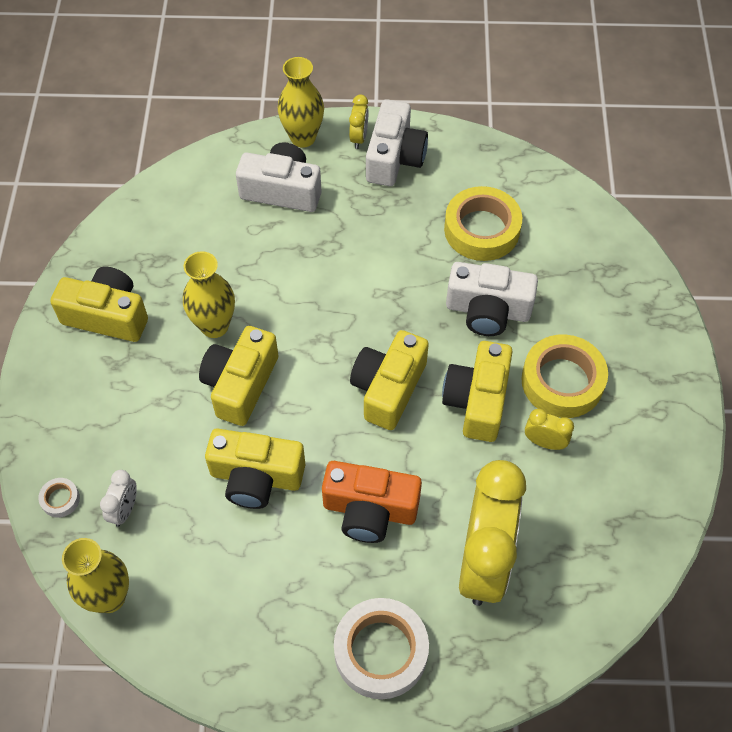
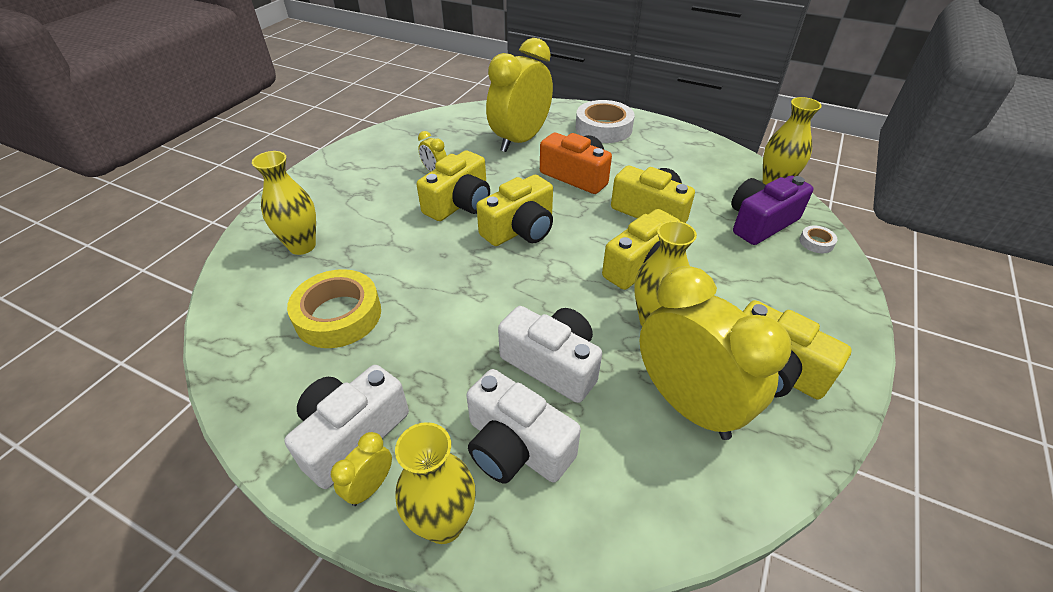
camera: 155 degrees left, 15 degrees down
(125, 510) = (760, 223): white clock -> purple camera
(171, 262) = (687, 404): none -> yellow clock
(488, 310) = (398, 252): white camera -> white camera (552, 364)
(562, 381) = (390, 195): yellow tape -> none
(583, 281) = (302, 246): none -> yellow vase

